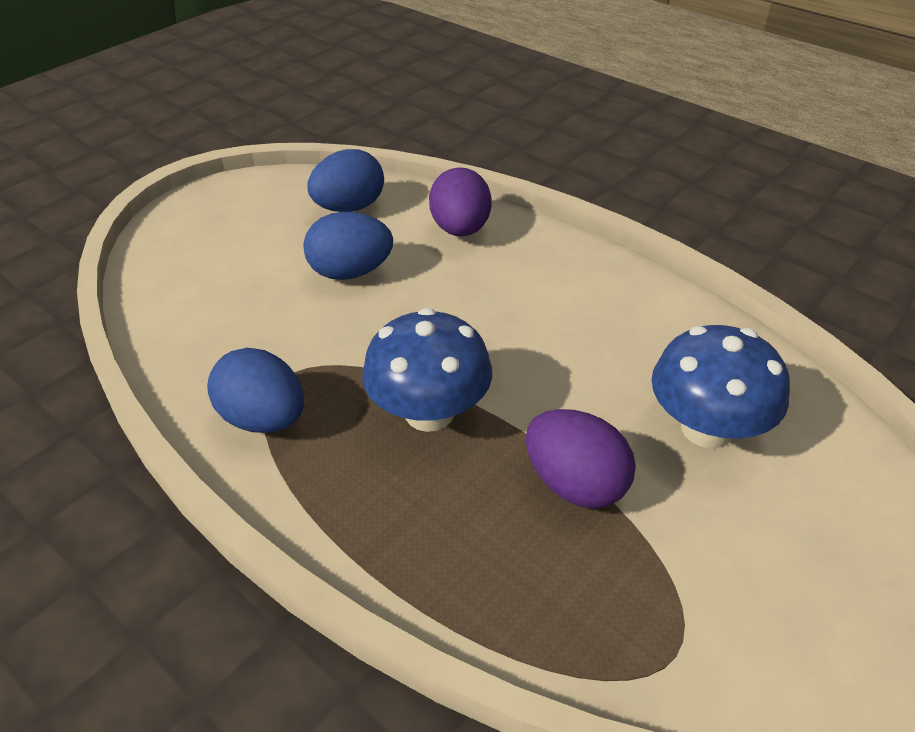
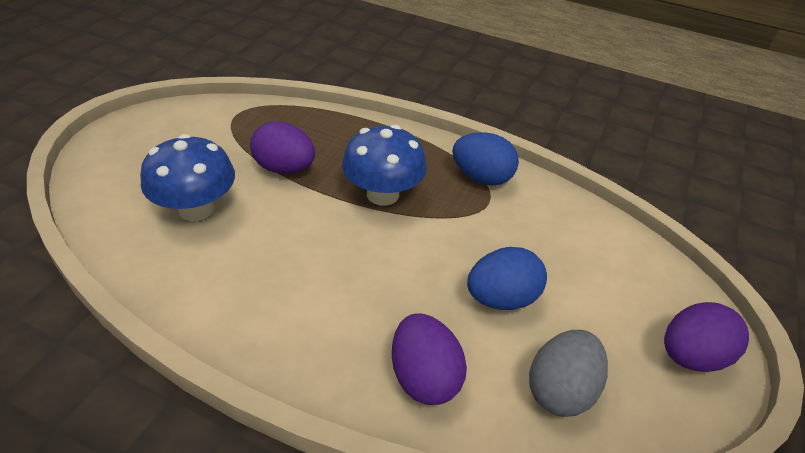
camera: 160 degrees right, 0 degrees up
(214, 210) = (691, 356): none -> purple egg
(349, 207) = (560, 390): blue egg -> grey egg

